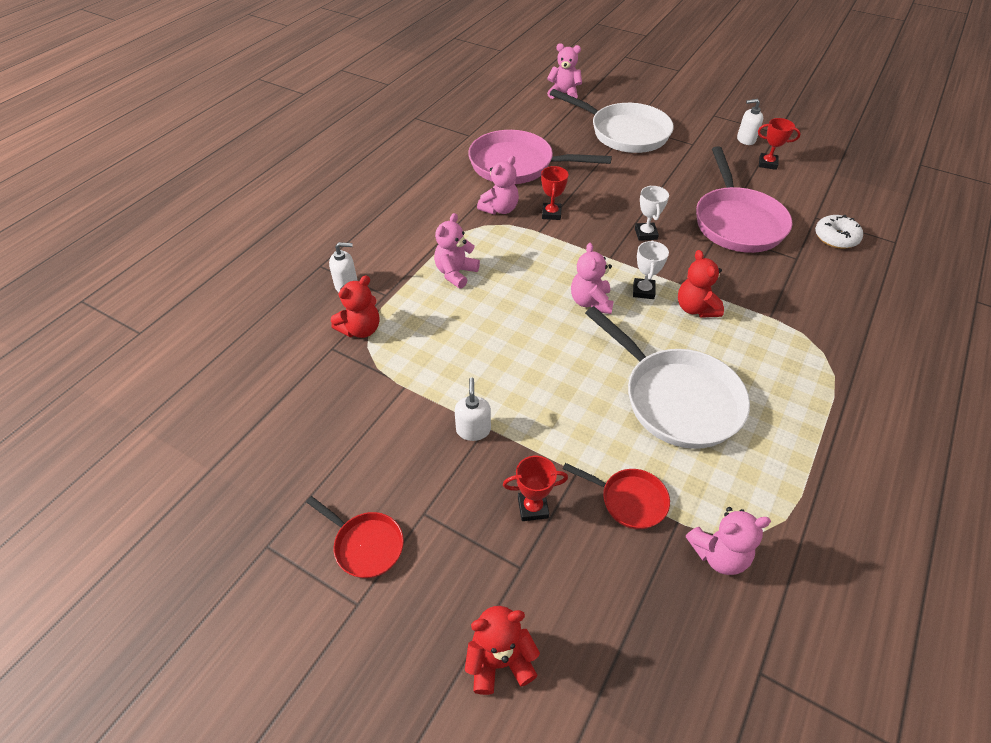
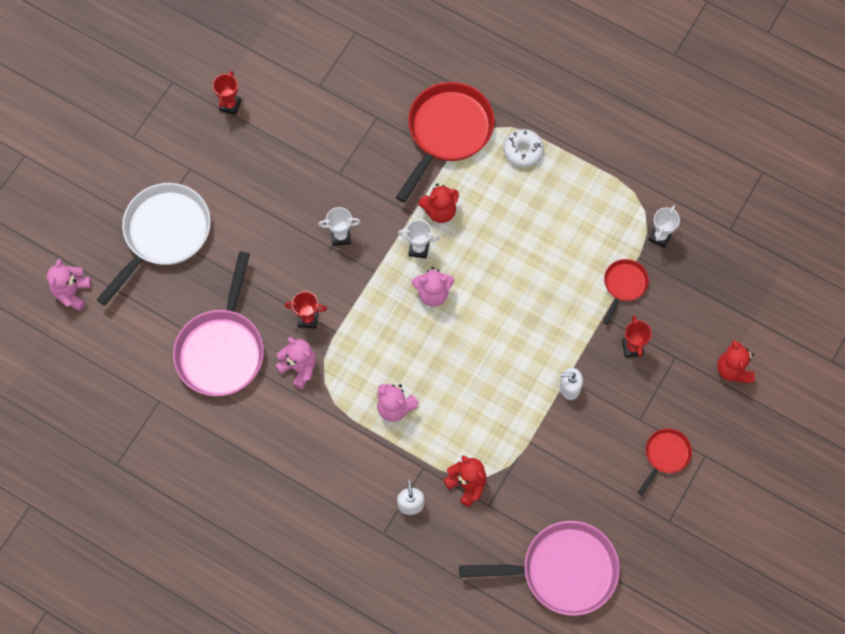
camera: 90 degrees left, 20 degrees up
(676, 399) = (536, 242): white pan -> none
(718, 554) = (660, 237): pink teddy bear -> white trophy
(737, 222) = (325, 154): pink pan -> pink pan (562, 571)
(745, 139) = (184, 115): white soap dispenser -> none
(801, 315) = (447, 132): none -> red pan
(835, 238) = (349, 78): white donut -> white donut (523, 151)

